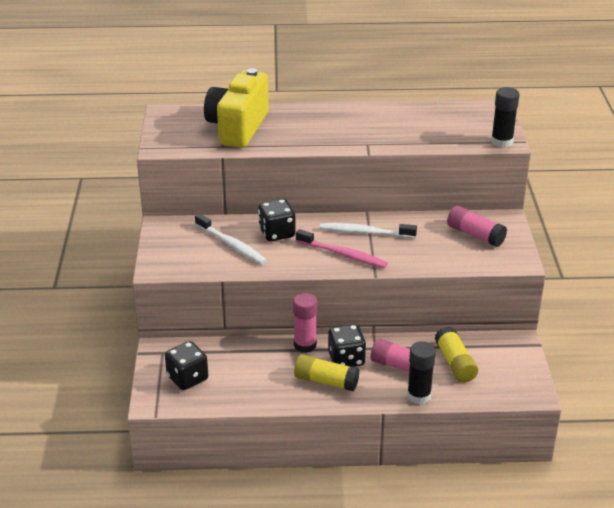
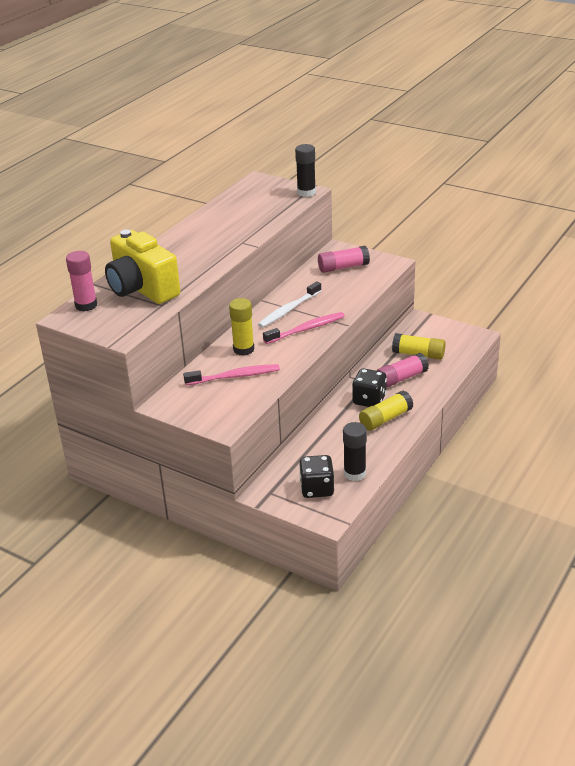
camera: 55 degrees left, 0 degrees up
(232, 245) = (235, 376): white toothbrush -> pink toothbrush
(277, 233) = (243, 349): black dice -> yellow glue stick
(305, 345) = (334, 413): pink glue stick -> pink glue stick (86, 305)
(419, 395) = (439, 383): black glue stick -> black glue stick (354, 473)

